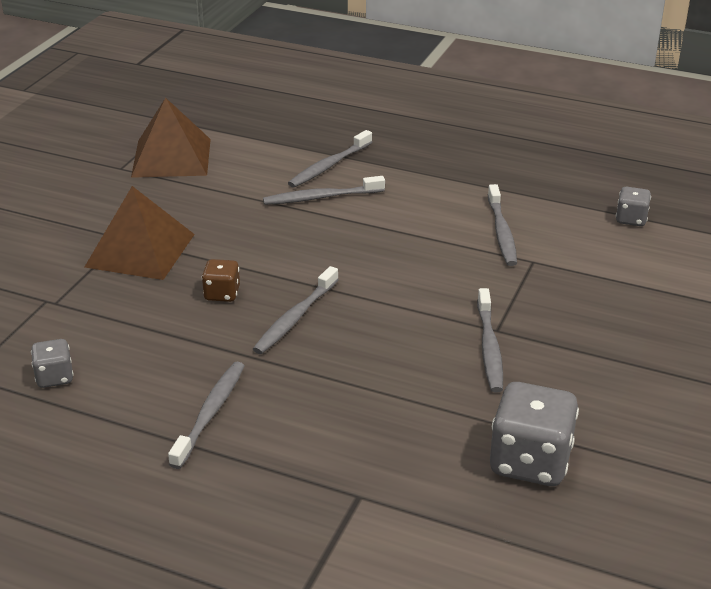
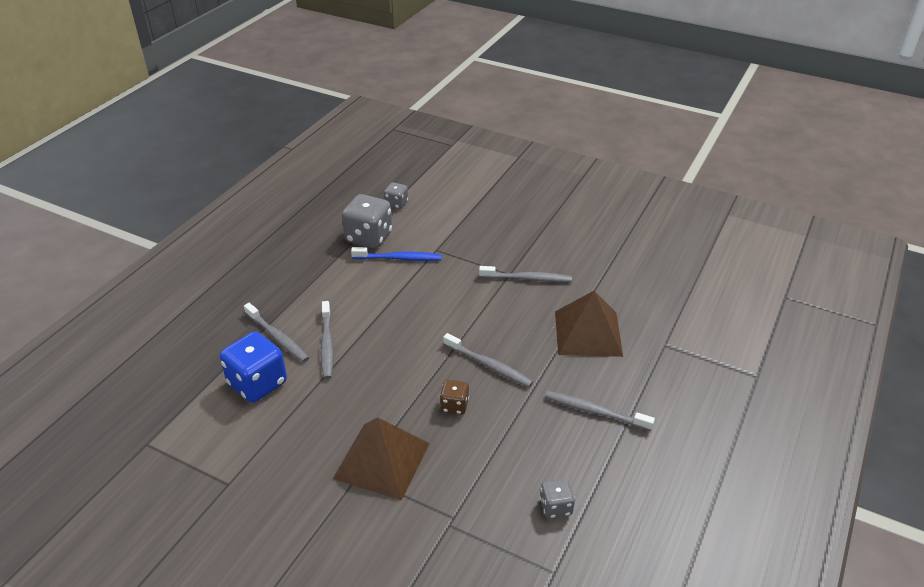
camera: 85 degrees left, 5 degrees up
(171, 157) = (222, 444): brown pyramid -> brown pyramid (588, 333)
(255, 164) = (257, 383): none -> blue dice
(501, 232) = (399, 258): grey toothbrush -> blue toothbrush
(530, 462) = (629, 276): grey dice -> grey dice (369, 237)

